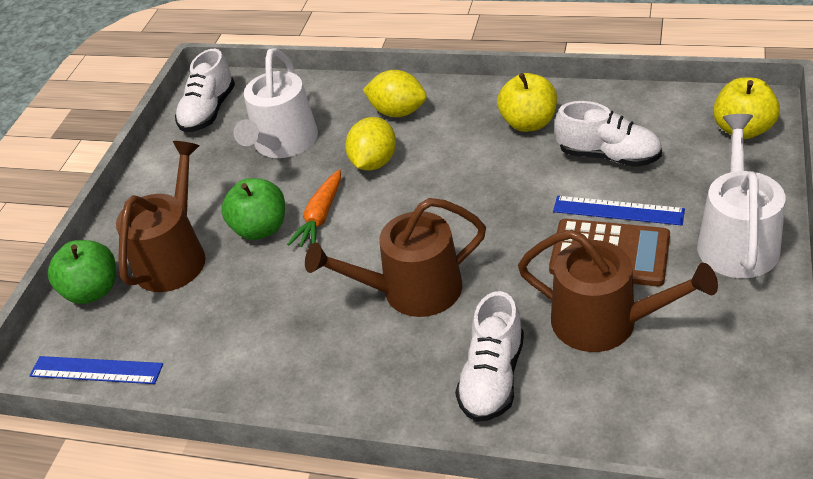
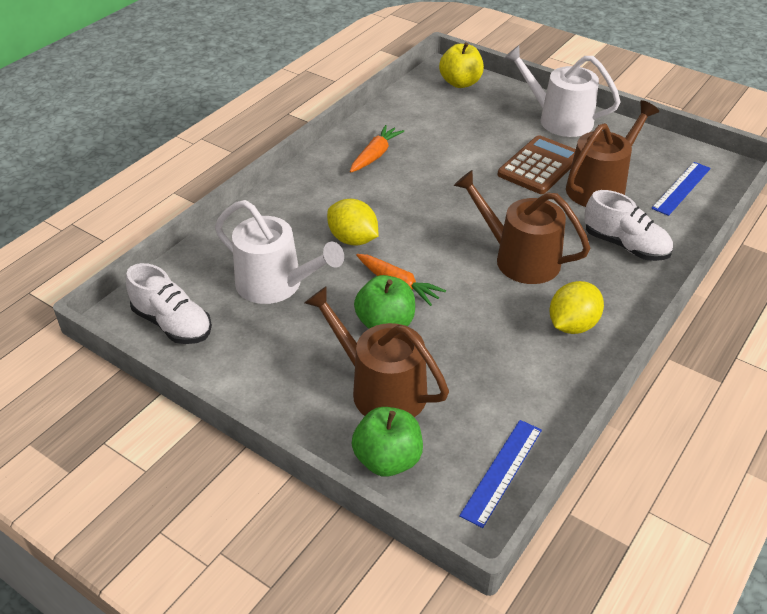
camera: 75 degrees left, 0 degrees up
(398, 112) = (297, 210): yellow lemon -> yellow lemon (572, 325)
(412, 291) = (519, 258): brown watering can -> brown watering can turned 120 degrees clockwise
(528, 123) = (375, 155): yellow apple -> orange carrot
(608, 156) = (443, 136): white shoe -> none
(618, 210) = (501, 150): blue ruler -> blue ruler (681, 188)

